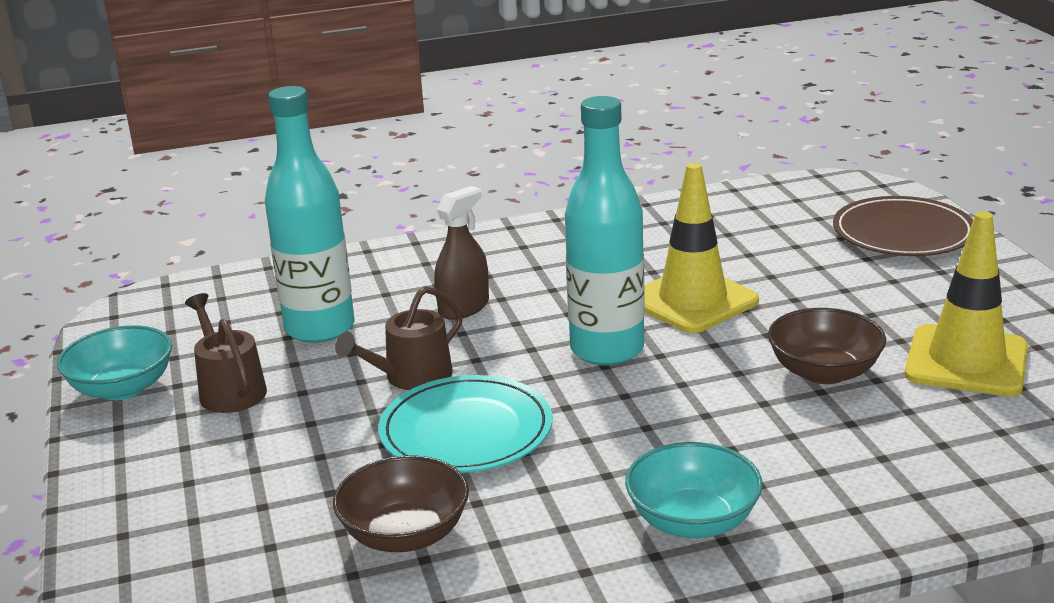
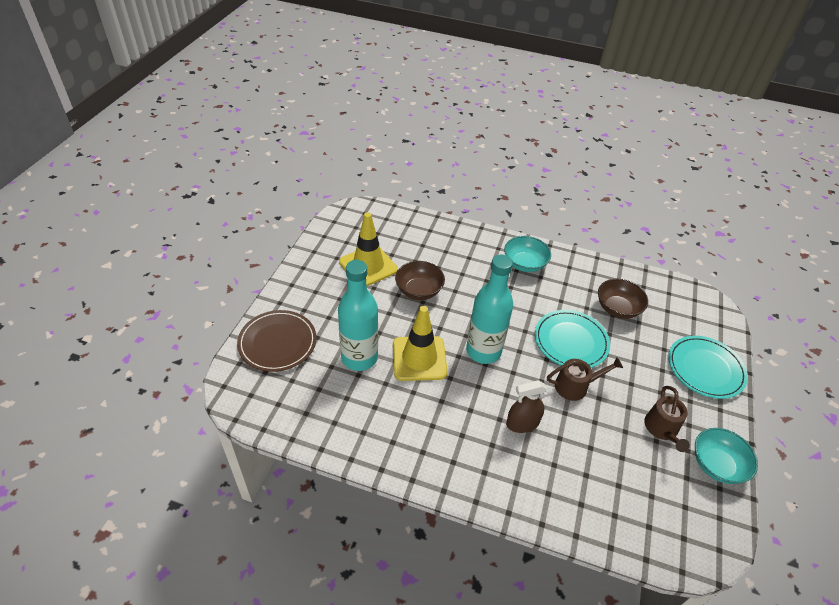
camera: 150 degrees left, 20 degrees up
(158, 511) = (705, 369): none -> turquoise plate
(320, 328) = (602, 453): turquoise bottle -> turquoise bottle (359, 358)

